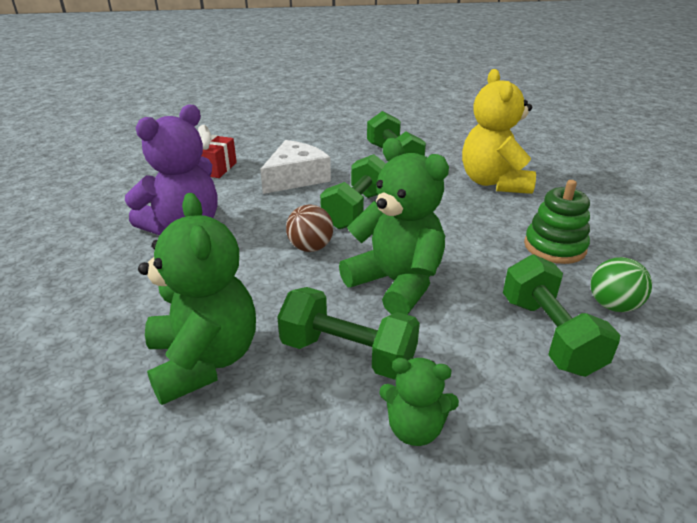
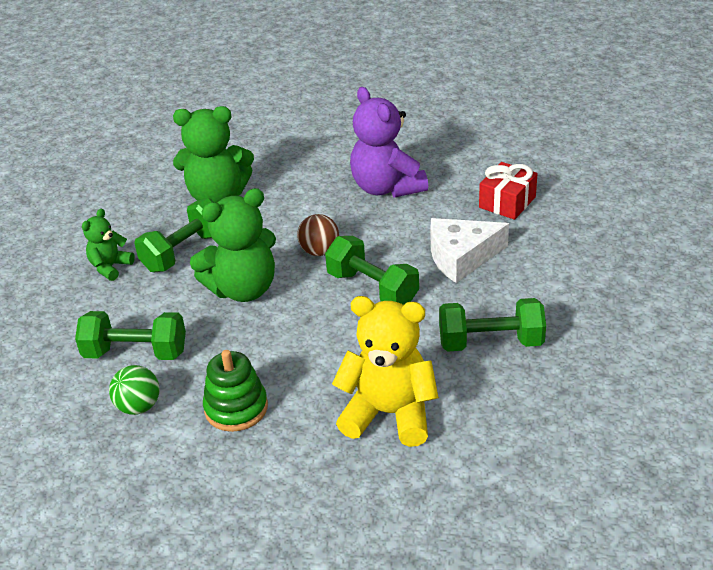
camera: 110 degrees right, 5 degrees up
(295, 178) = (461, 257): white cheese -> white cheese turned 105 degrees clockwise

